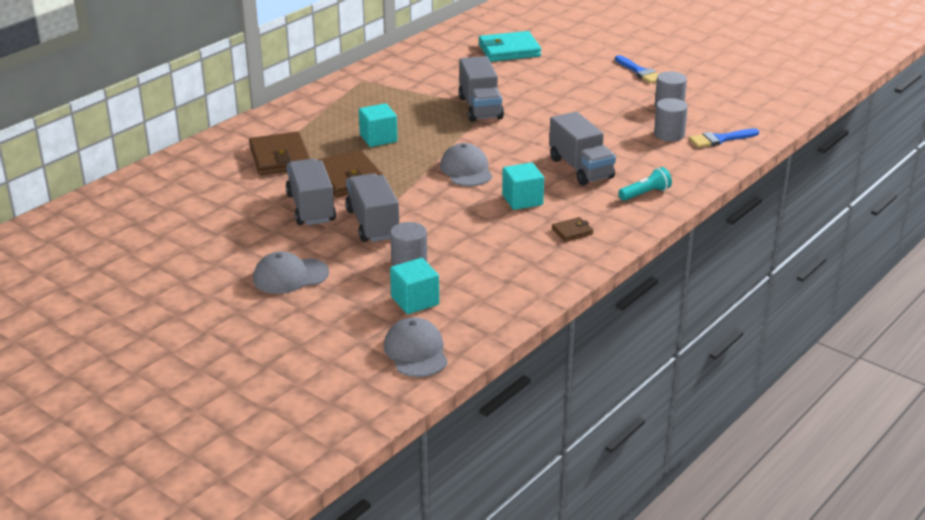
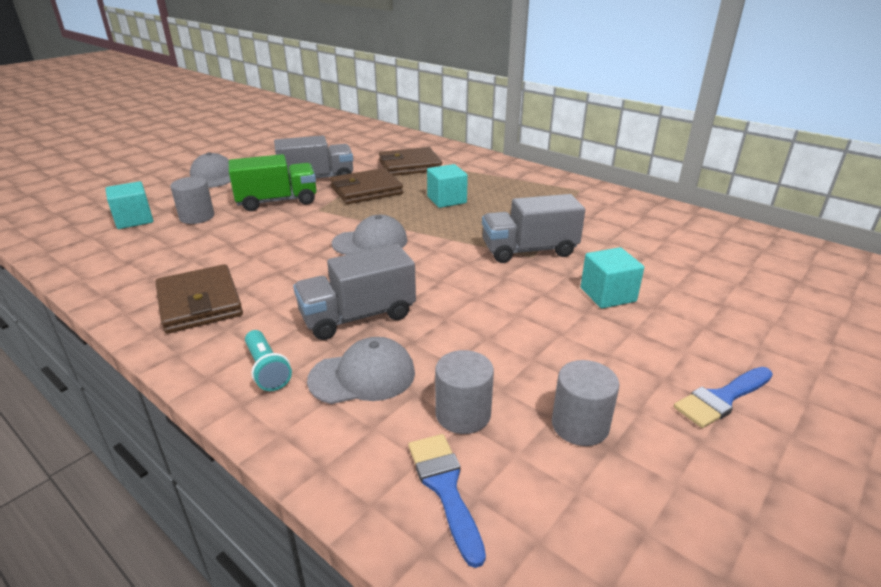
camera: 90 degrees right, 0 degrees up
(373, 224) = (277, 201): grey truck -> green truck
(416, 352) = (56, 221): grey cap -> grey cap (362, 376)
(509, 50) = (722, 272): turquoise wallet -> none
(522, 200) = (290, 273): turquoise cube -> turquoise cube (607, 295)
(572, 231) = (199, 303): brown wallet -> brown wallet, size x2.06

